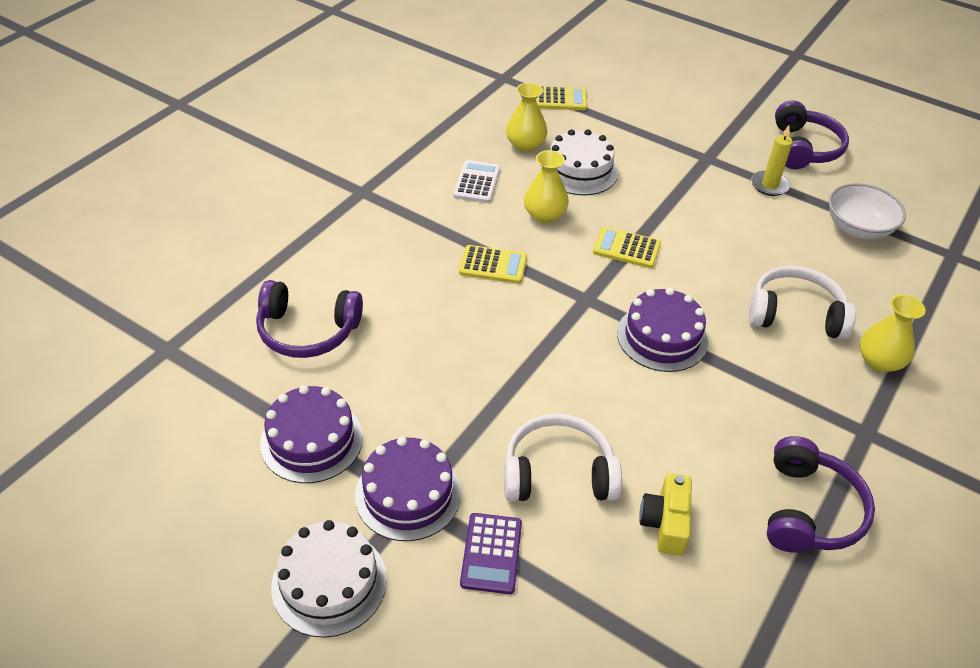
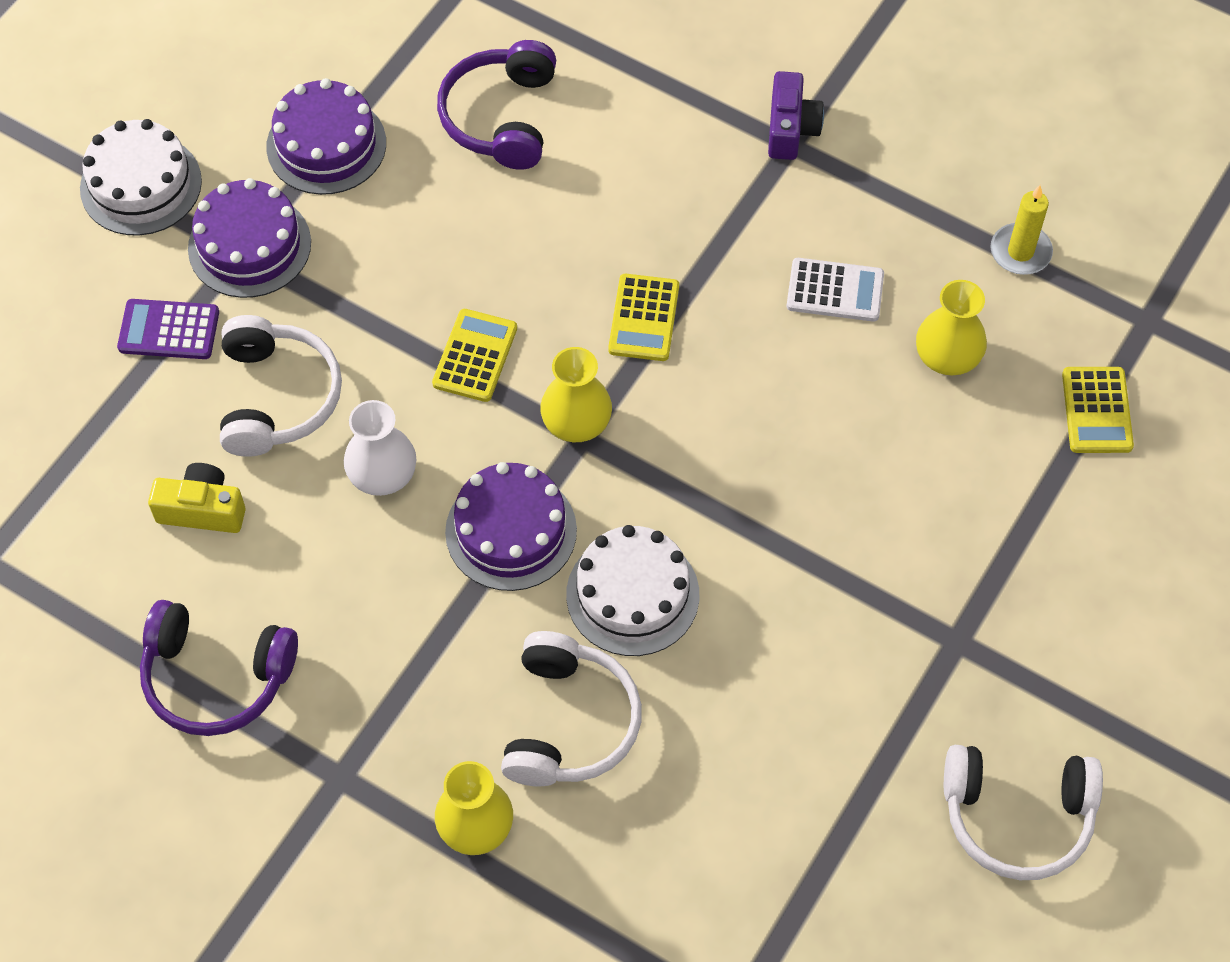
camera: 90 degrees right, 15 degrees up
(349, 191) = (790, 129): none -> purple camera
(544, 215) = (766, 384): yellow vase -> yellow vase (576, 422)
(579, 171) = (887, 436): white cake -> white cake (632, 594)
(623, 406) = (382, 474): none -> white vase
(626, 248) = (699, 496): yellow calculator -> yellow calculator (475, 356)
(769, 185) = (892, 735): yellow candle -> yellow candle (1020, 252)
(804, 148) = (1017, 816): purple headphones -> white headphones
(858, 228) = (789, 865): white bowl -> none

